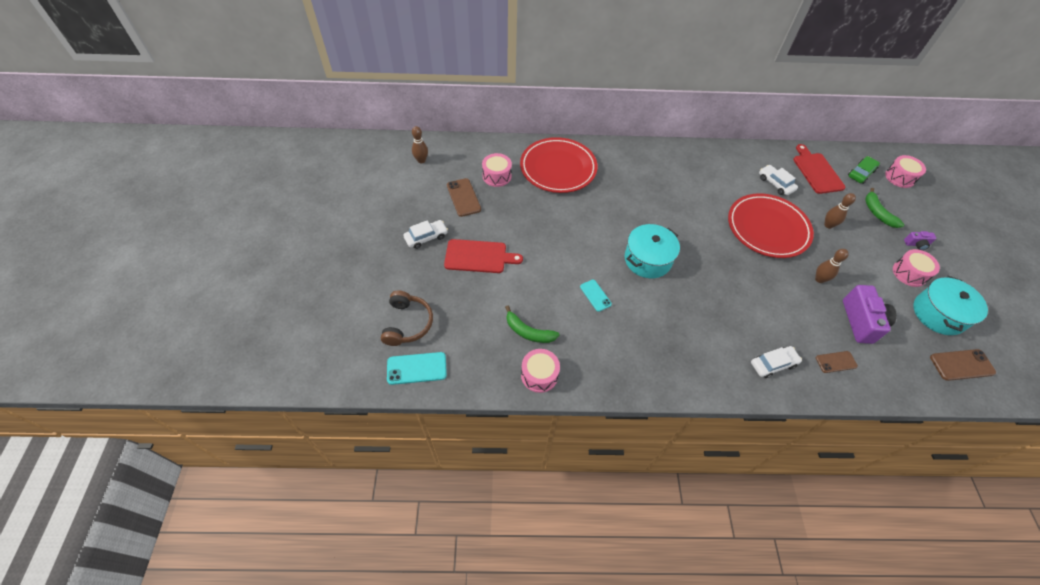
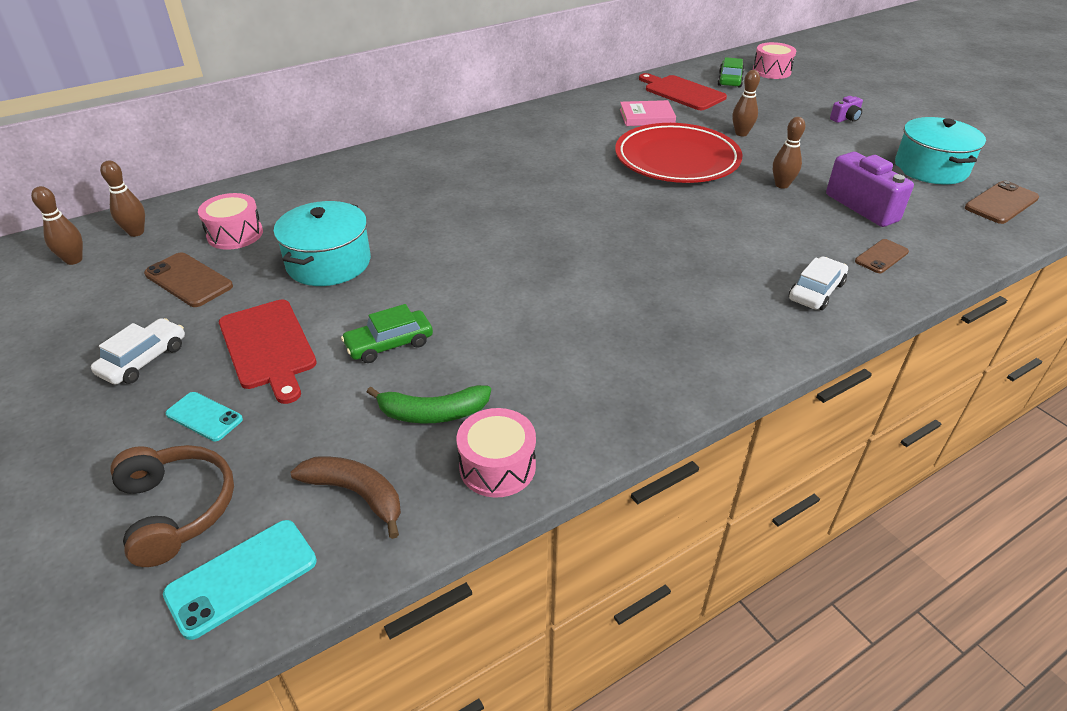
camera: 30 degrees left, 15 degrees down
(454, 154) = (136, 232): none -> brown bowling pin
(476, 355) = (356, 494): none -> brown banana
(479, 256) = (268, 347): red cutting board -> red cutting board turned 90 degrees clockwise
(531, 282) = (389, 344): none -> green car
(558, 168) = (335, 193): red plate -> none
(595, 295) = (508, 317): turquoise phone -> turquoise phone (204, 417)
(647, 259) = (552, 246): turquoise pot -> turquoise pot (329, 263)
(775, 184) = (646, 117): white car -> pink book
(877, 213) = (780, 106): green banana -> none
(909, 273) = (865, 145): pink drum -> none

